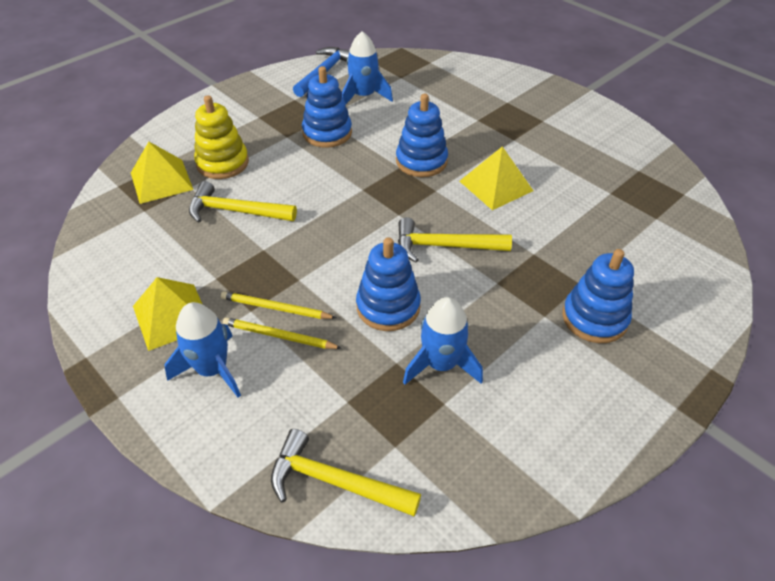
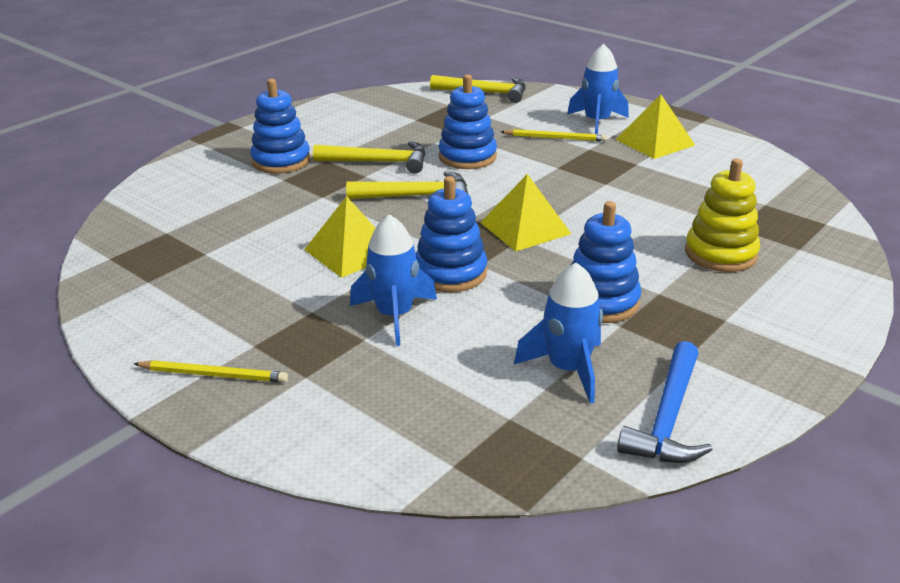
camera: 175 degrees right, 15 degrees down
(161, 181) = (778, 230): yellow pyramid -> yellow pyramid (525, 228)
(236, 211) = (660, 209): yellow hammer -> yellow hammer (378, 162)
(275, 308) = (568, 151): yellow pencil -> yellow pencil (214, 375)
(441, 364) = (418, 133): blue rocket -> blue rocket (394, 315)

